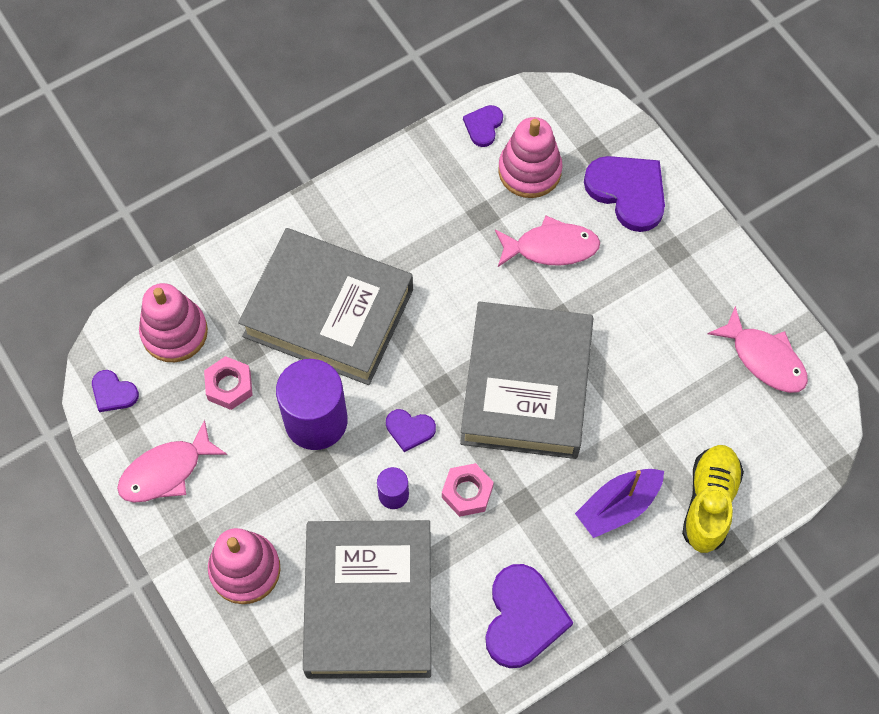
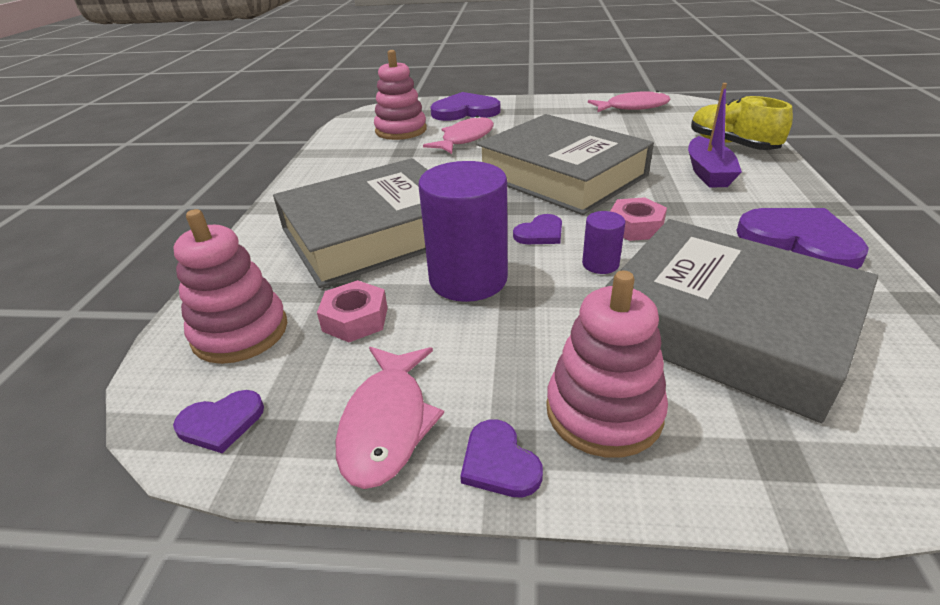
camera: 50 degrees left, 30 degrees down
(483, 126) = (345, 134): purple heart -> purple heart (499, 462)

